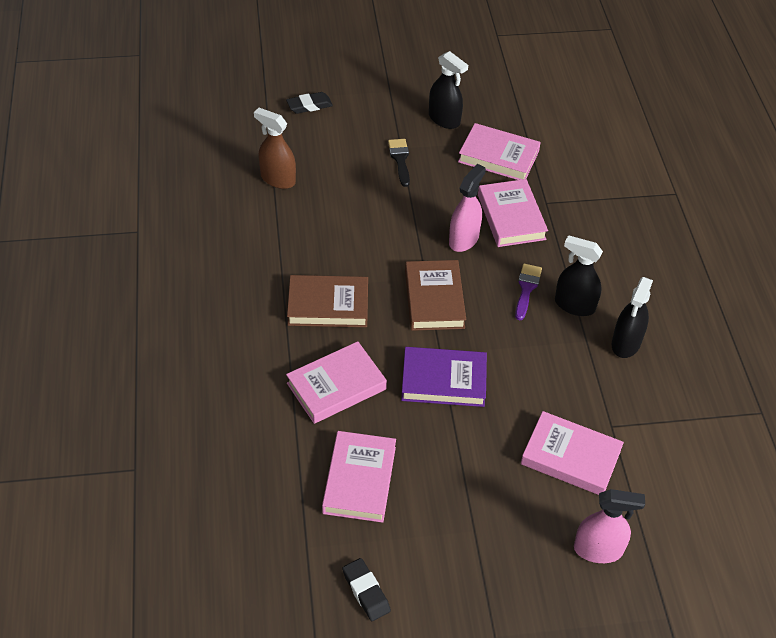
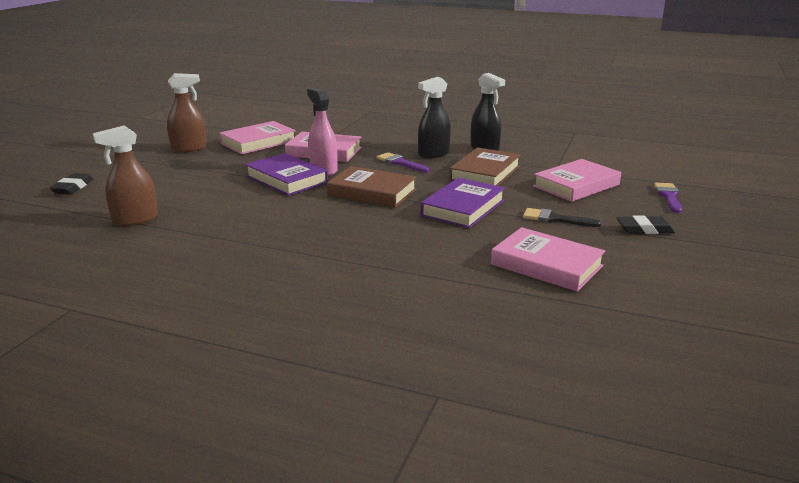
camera: 60 degrees left, 25 degrees down
(328, 305) = (325, 233): brown book -> brown book (485, 173)
(336, 386) = (426, 251): pink book -> none
(366, 591) = (681, 291): black eraser -> black eraser (644, 229)
(400, 159) = (203, 170): black brush -> black brush (555, 219)
(421, 225) = (286, 179): none -> purple book
(444, 119) = (189, 148): black spray bottle -> brown spray bottle
(598, 550) = (668, 196): pink spray bottle -> purple brush

